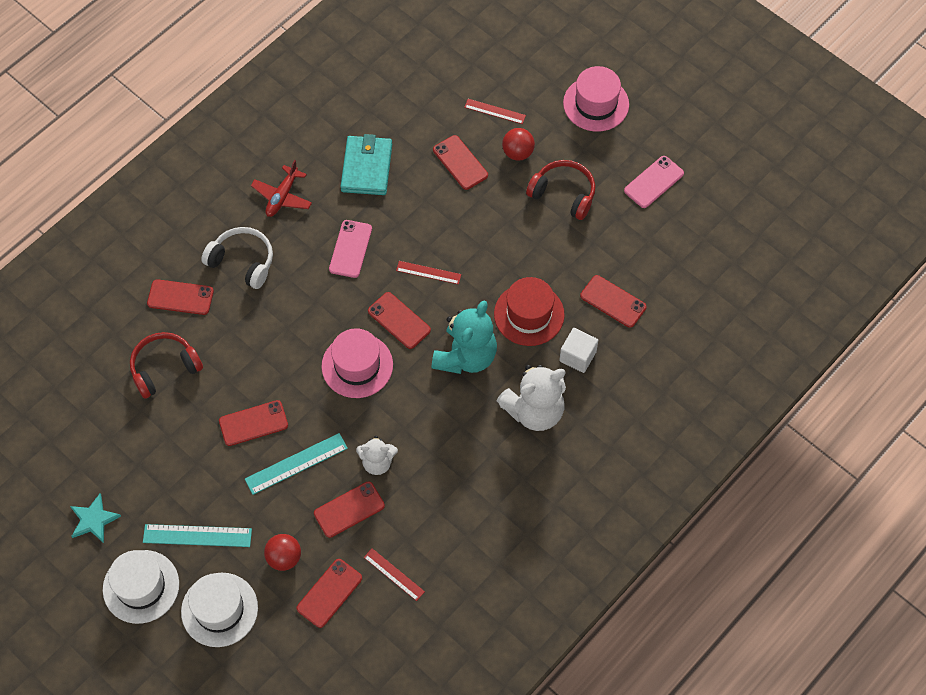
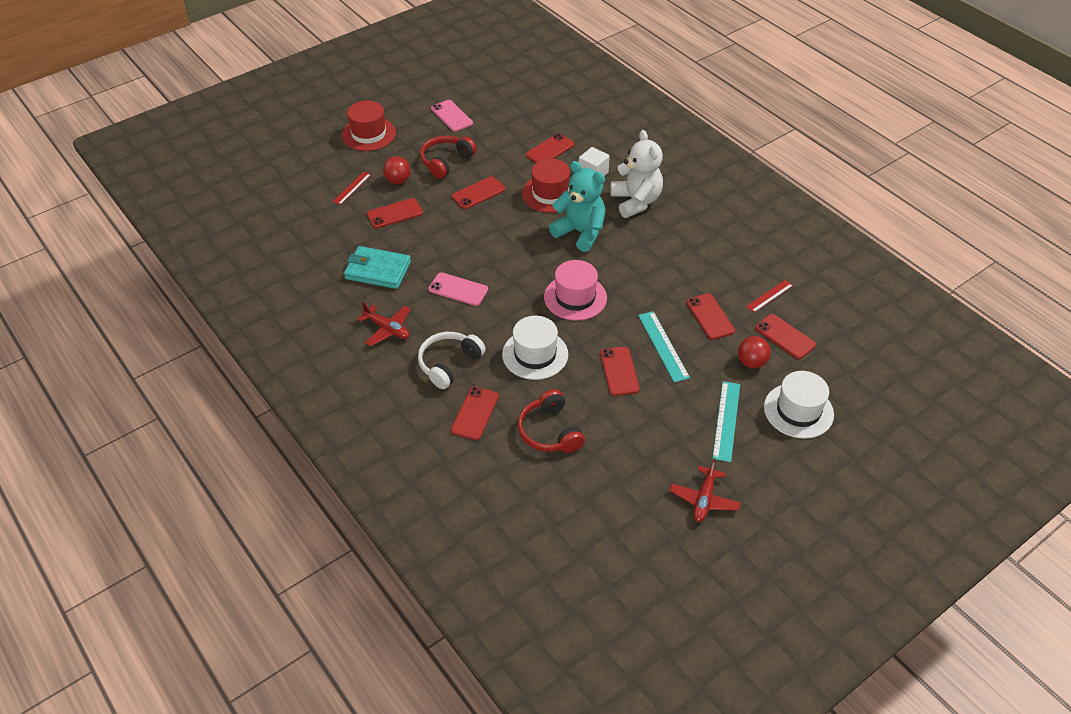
camera: 80 degrees left, 15 degrees down
(93, 520) = (704, 499): turquoise star -> red plane
(141, 586) = (774, 466): white hat -> white hat (535, 354)
(377, 462) = (668, 295): white teddy bear -> none
(399, 320) = (537, 267): red phone -> red phone (478, 193)
(428, 272) = (496, 244): red ruler -> none
(596, 104) = (368, 134): pink hat -> red hat

